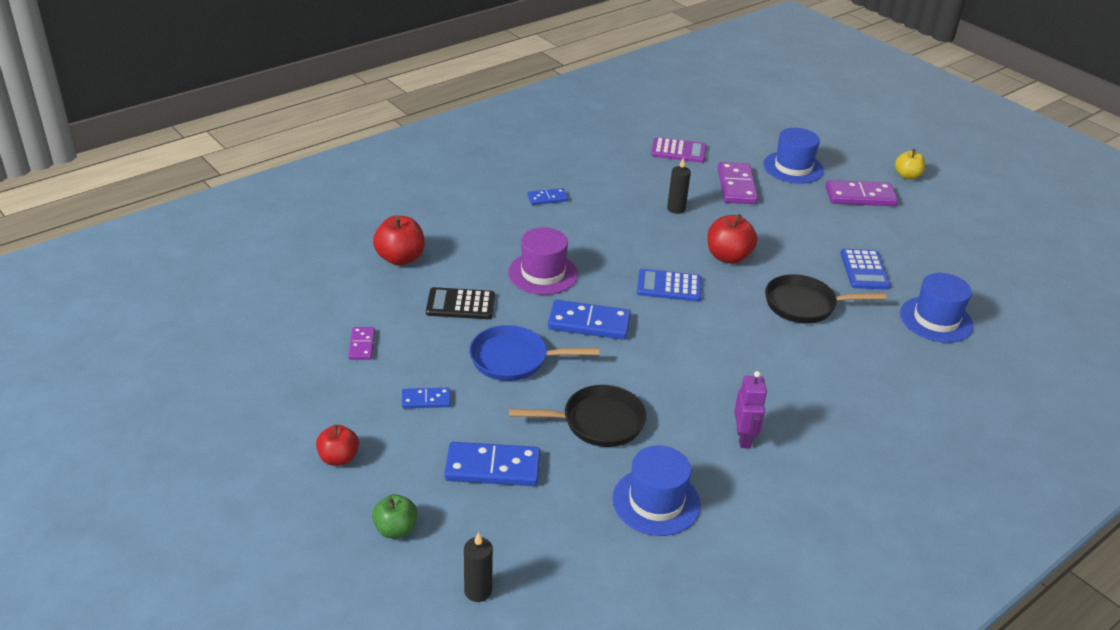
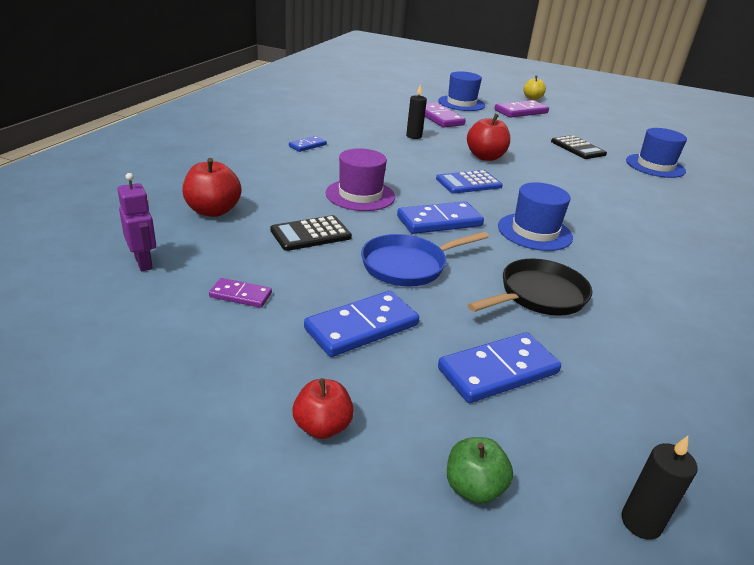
camera: 30 degrees left, 5 degrees down
(362, 345) = (241, 295): purple domino -> purple domino turned 45 degrees counterclockwise
(426, 400) = (362, 327): blue domino -> blue domino, size x1.80
(656, 502) = (667, 347): blue hat -> blue hat (534, 232)
(678, 151) = (375, 105): purple calculator -> none
(744, 438) = (656, 272): purple robot -> purple robot (144, 263)
(804, 305) = (571, 174): black pan -> none
(864, 270) = (578, 148): blue calculator -> black calculator

